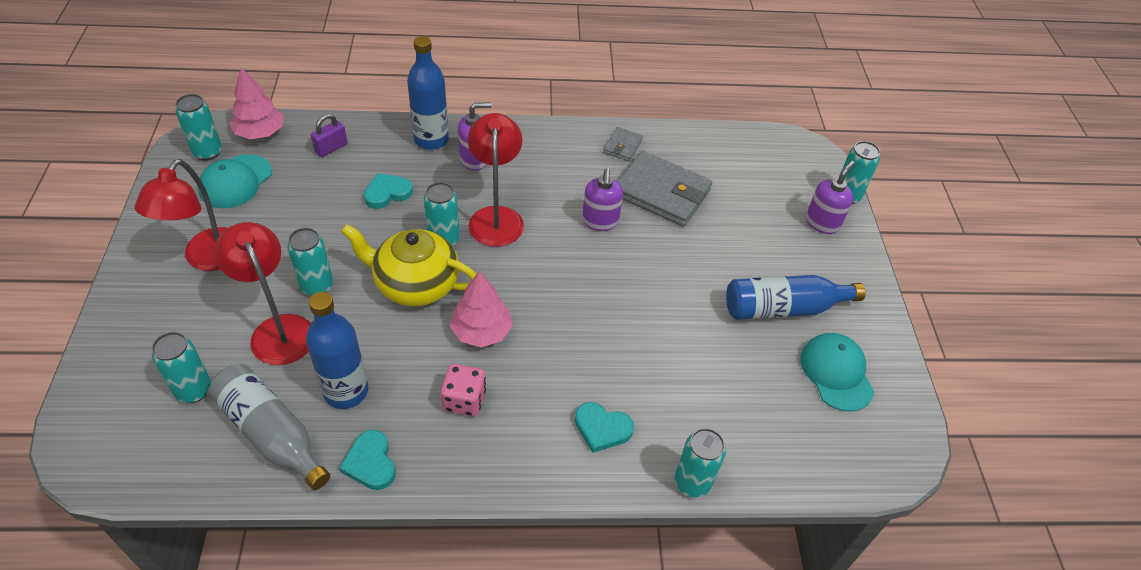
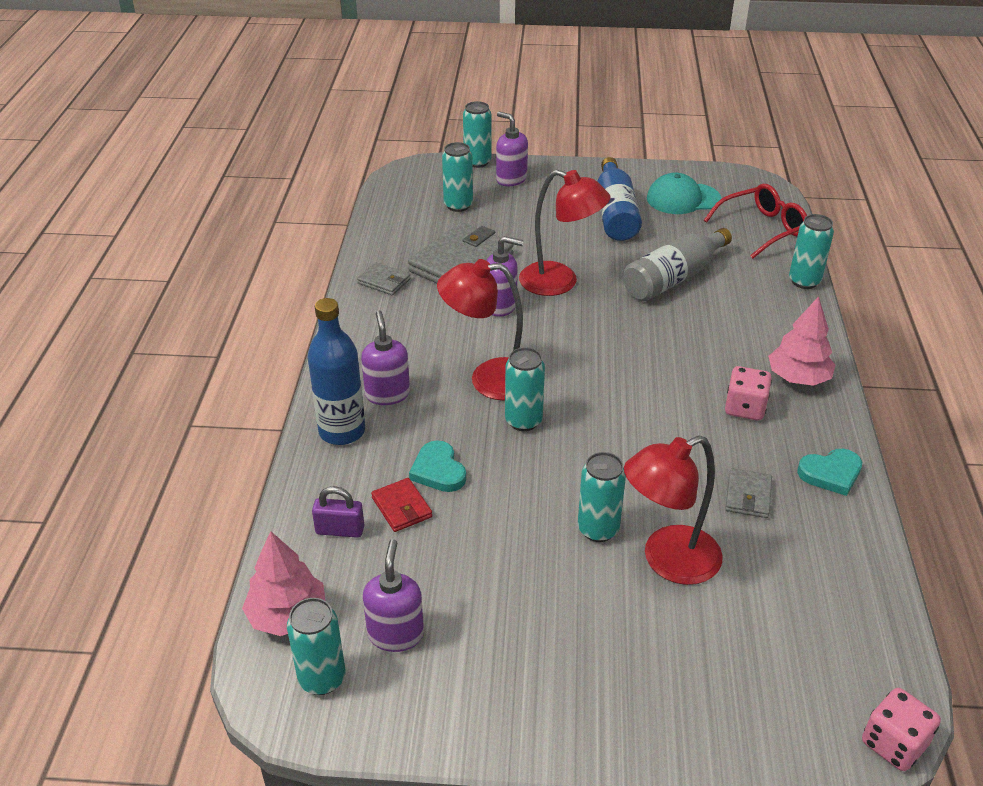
camera: 80 degrees left, 10 degrees down
(72, 462) = (893, 743): none -> pink dice
(194, 390) = (768, 633): turquoise can -> turquoise can (458, 205)
(208, 259) = (551, 647): red lamp -> red lamp (560, 282)
(235, 181) = (396, 634): turquoise cap -> purple soap dispenser
(271, 434) = (813, 554): grey bottle -> grey bottle (674, 278)
(331, 148) = (340, 530): purple padlock -> purple padlock turned 45 degrees counterclockwise
(346, 391) = (748, 496): blue bottle -> grey wallet
(350, 176) = (401, 507): none -> red wallet
(415, 284) = (592, 444): yellow teapot -> none
(481, 331) = (656, 394): pink tree -> pink tree (798, 378)
(602, 428) = (761, 324): turquoise heart -> none
(795, 450) = (762, 229): none -> red glasses

